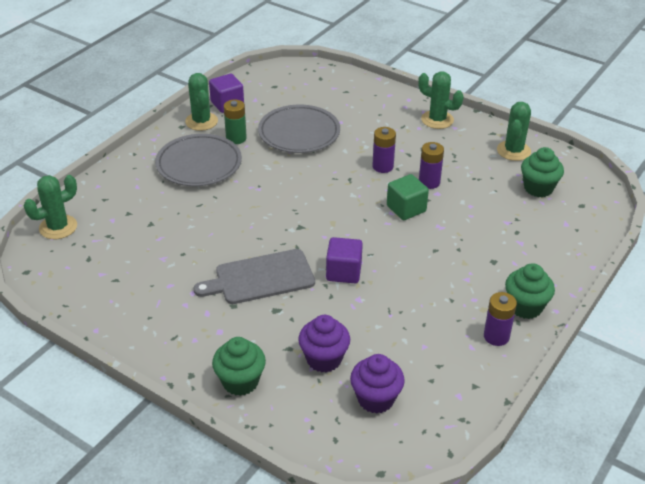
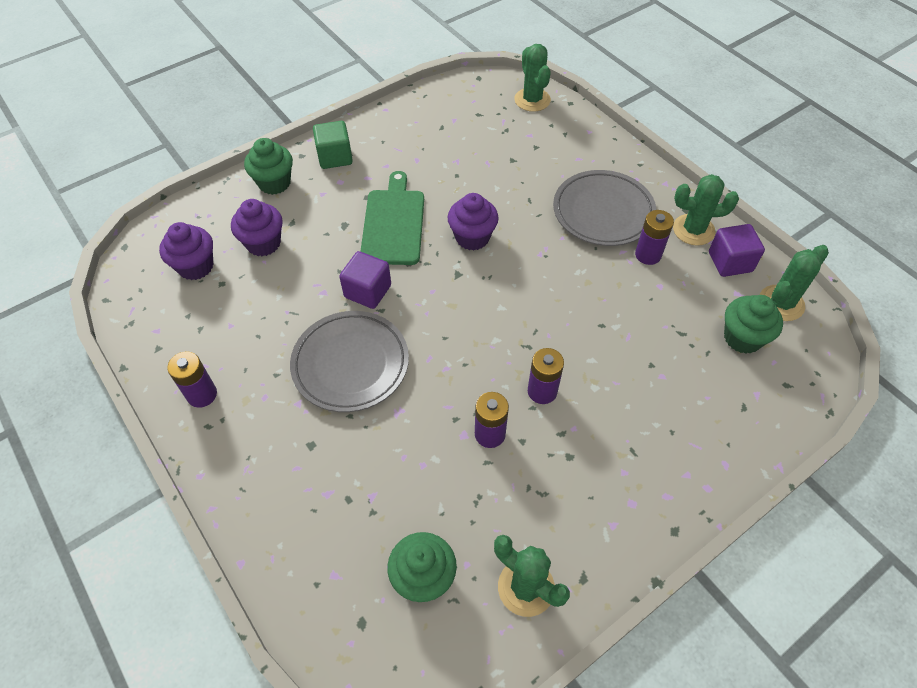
camera: 110 degrees right, 15 degrees up
(236, 138) = (648, 255): green battery -> purple battery
(257, 227) = (472, 237): none -> purple cupcake
(260, 278) = (393, 223): grey cutting board -> green cutting board
(299, 133) = (644, 320): grey plate -> grey plate (350, 364)
(406, 209) = (446, 387): green cube -> green cube (335, 157)
(437, 120) = (639, 507): green cactus -> green cactus (781, 303)
(525, 307) = (223, 444): green cupcake -> green cupcake (742, 338)

